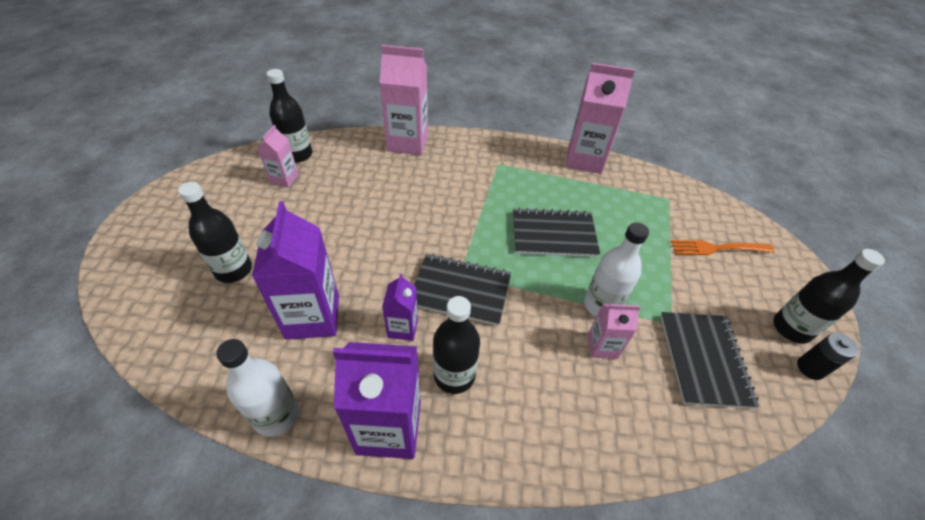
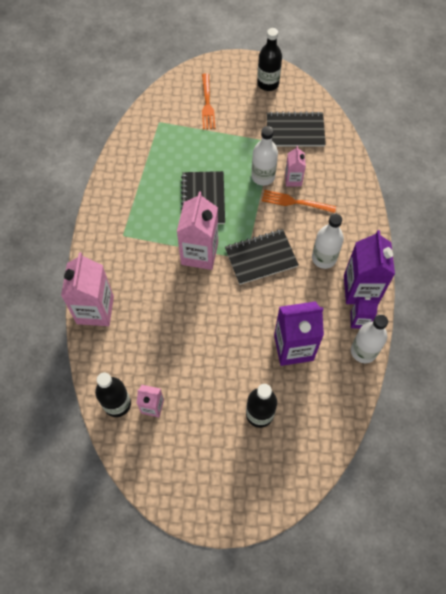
camera: 90 degrees left, 15 degrees up
(402, 328) = (295, 290): purple carton -> purple carton (359, 320)
(454, 375) = (324, 258): black bottle -> white bottle
(460, 291) = (261, 258): black notebook -> black notebook turned 60 degrees clockwise
(559, 345) = (295, 202): none -> orange fork
(584, 160) = (115, 171): pink carton -> pink carton (199, 253)
(810, 368) = (293, 83): black battery -> none

